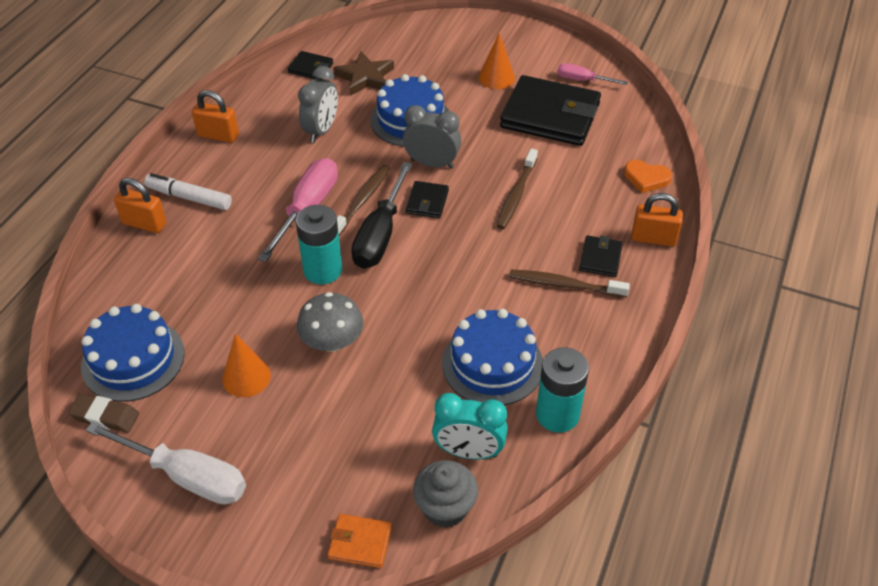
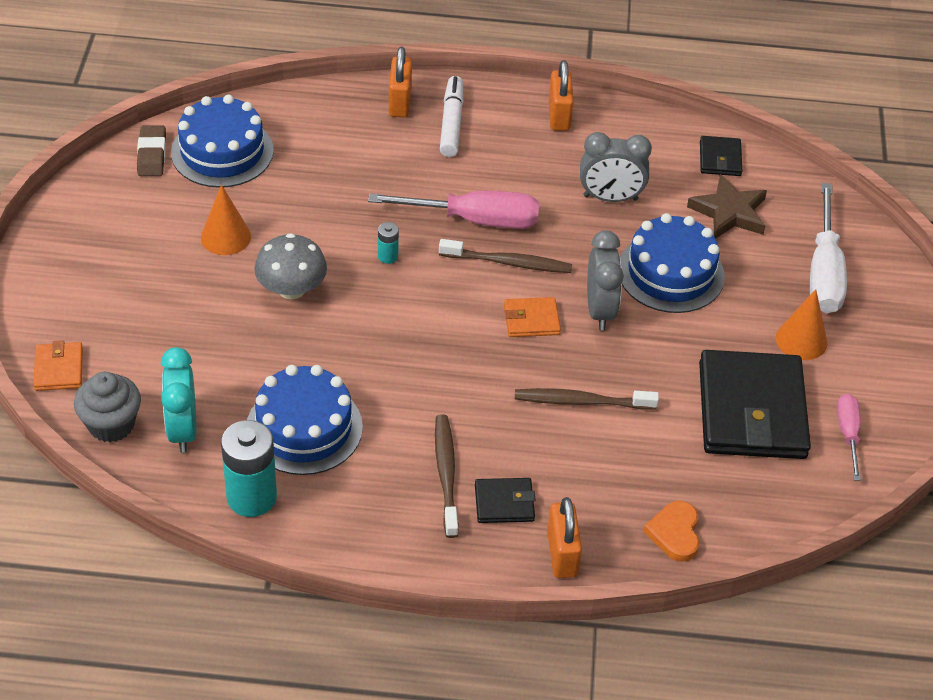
camera: 70 degrees right, 0 degrees up
(186, 476) = (101, 229): white screwdriver -> white screwdriver (824, 272)
(323, 270) = (388, 256): turquoise battery -> turquoise battery, size x0.46
(380, 234) = (461, 291): black screwdriver -> none
(427, 202) = (531, 320): black wallet -> orange wallet

